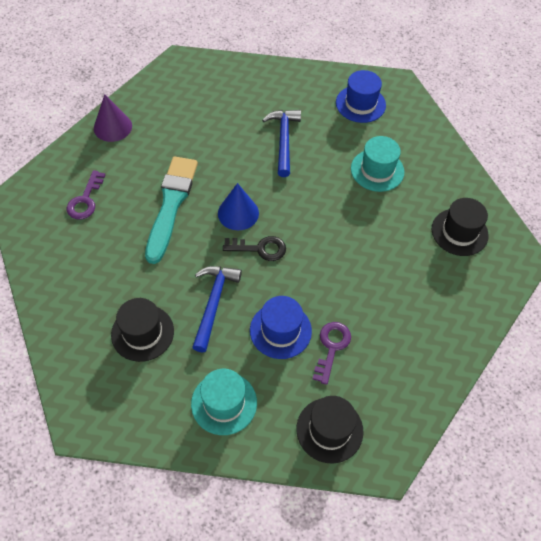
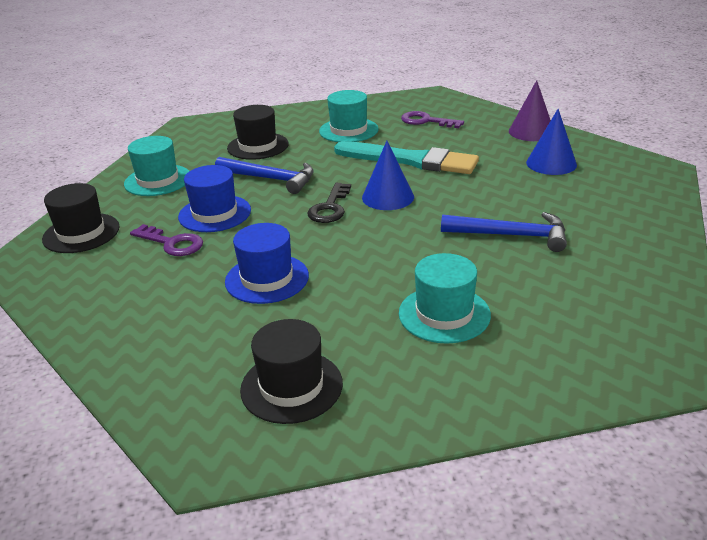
camera: 105 degrees right, 25 degrees down
(105, 260) = (348, 130): none -> turquoise hat
(174, 117) = (551, 163): none -> blue cone
(360, 104) = (602, 316): blue hat -> blue hat (267, 279)

